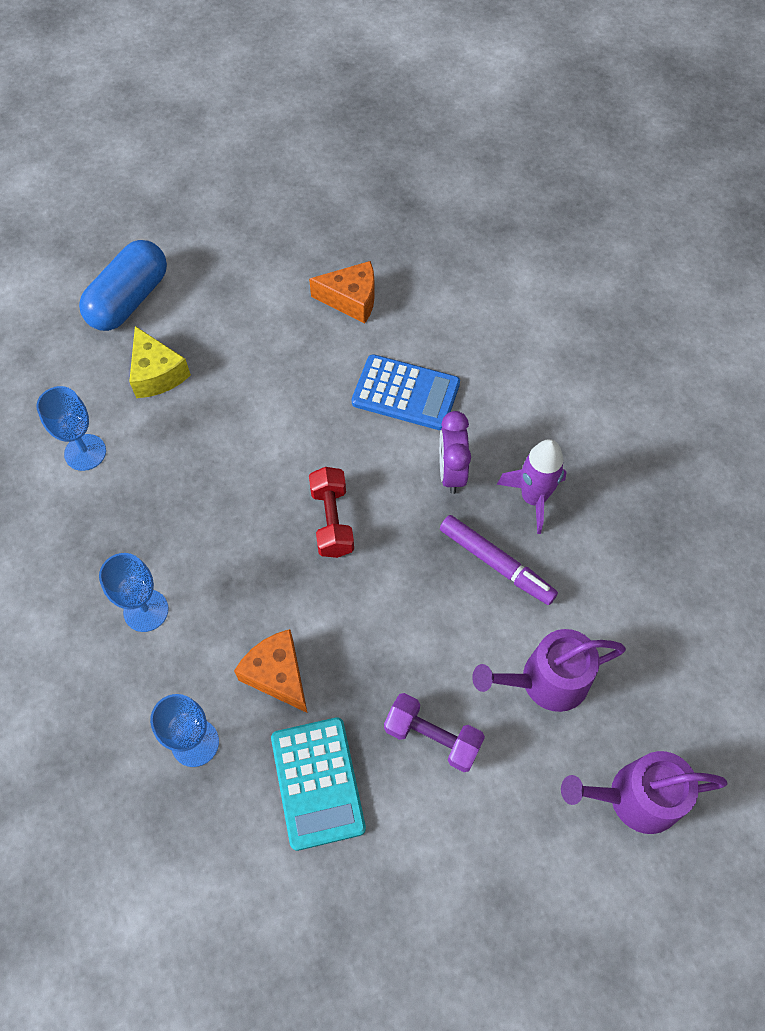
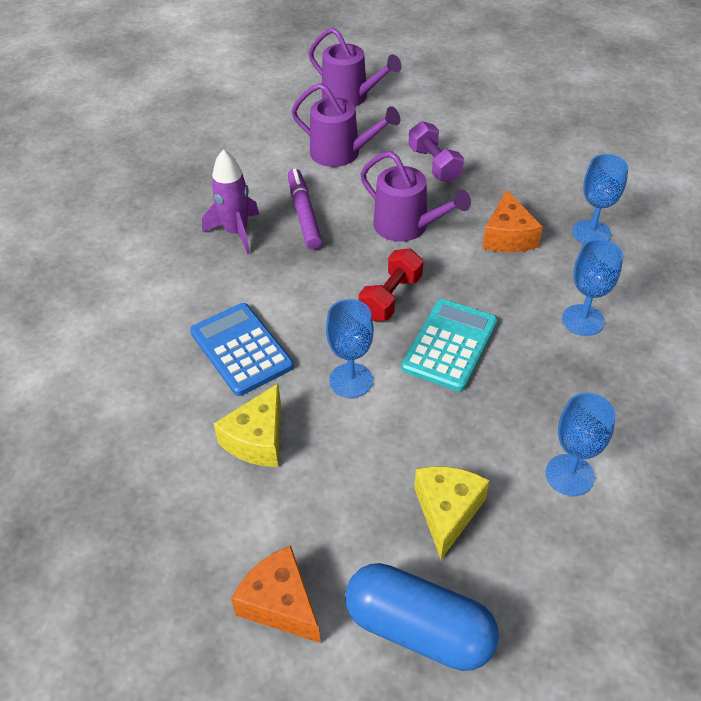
camera: 140 degrees left, 15 degrees down
(129, 300) = (418, 629): blue capsule -> blue capsule turned 45 degrees clockwise
(299, 423) = (351, 380): none -> blue goblet
(317, 783) = (523, 180): turquoise calculator -> turquoise calculator (450, 345)
(325, 339) = (257, 439): none -> yellow cheese
(351, 299) = (194, 462): orange cheese -> orange cheese (280, 603)
(386, 617) = (406, 226): none -> purple watering can
(451, 472) = (272, 277): purple clock -> none

